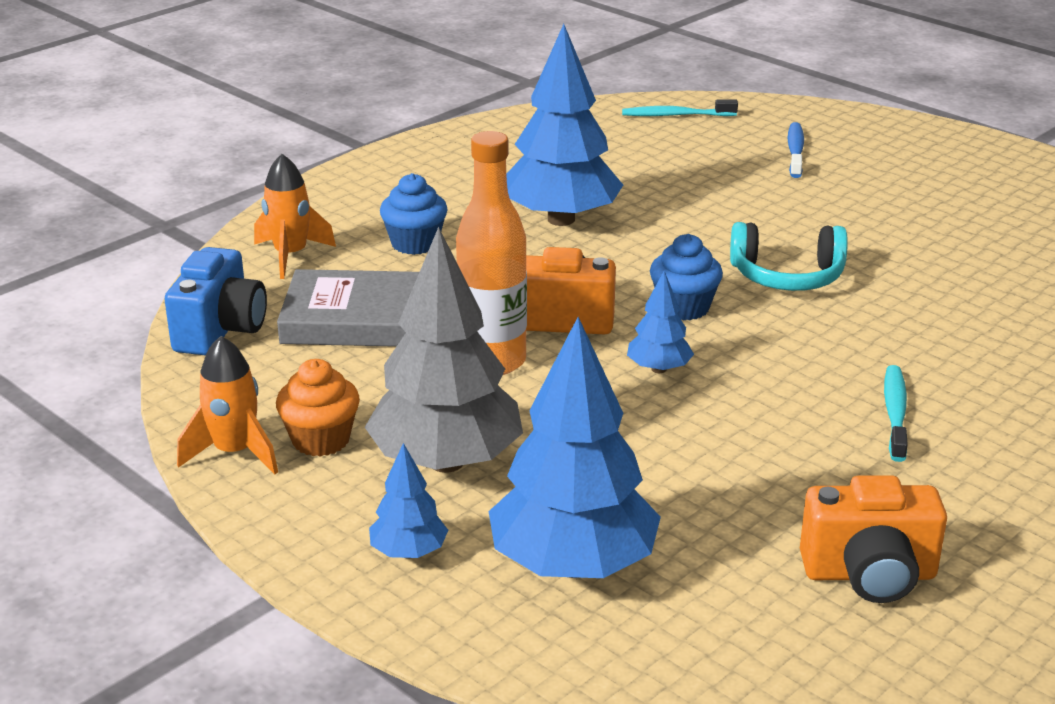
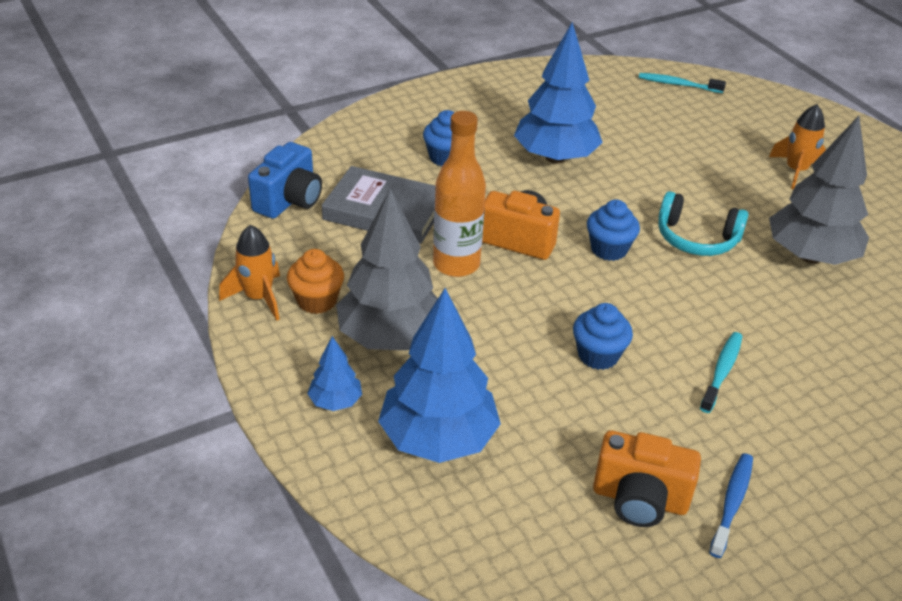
camera: 15 degrees right, 10 degrees up
(291, 256) = (359, 151): orange rocket -> orange rocket (795, 171)
(659, 369) = (568, 296): blue tree -> none
(732, 427) = (598, 355): none -> blue cupcake
(795, 151) = (753, 132): blue toothbrush -> blue toothbrush (732, 503)
(933, 270) = (810, 256): none -> grey tree

